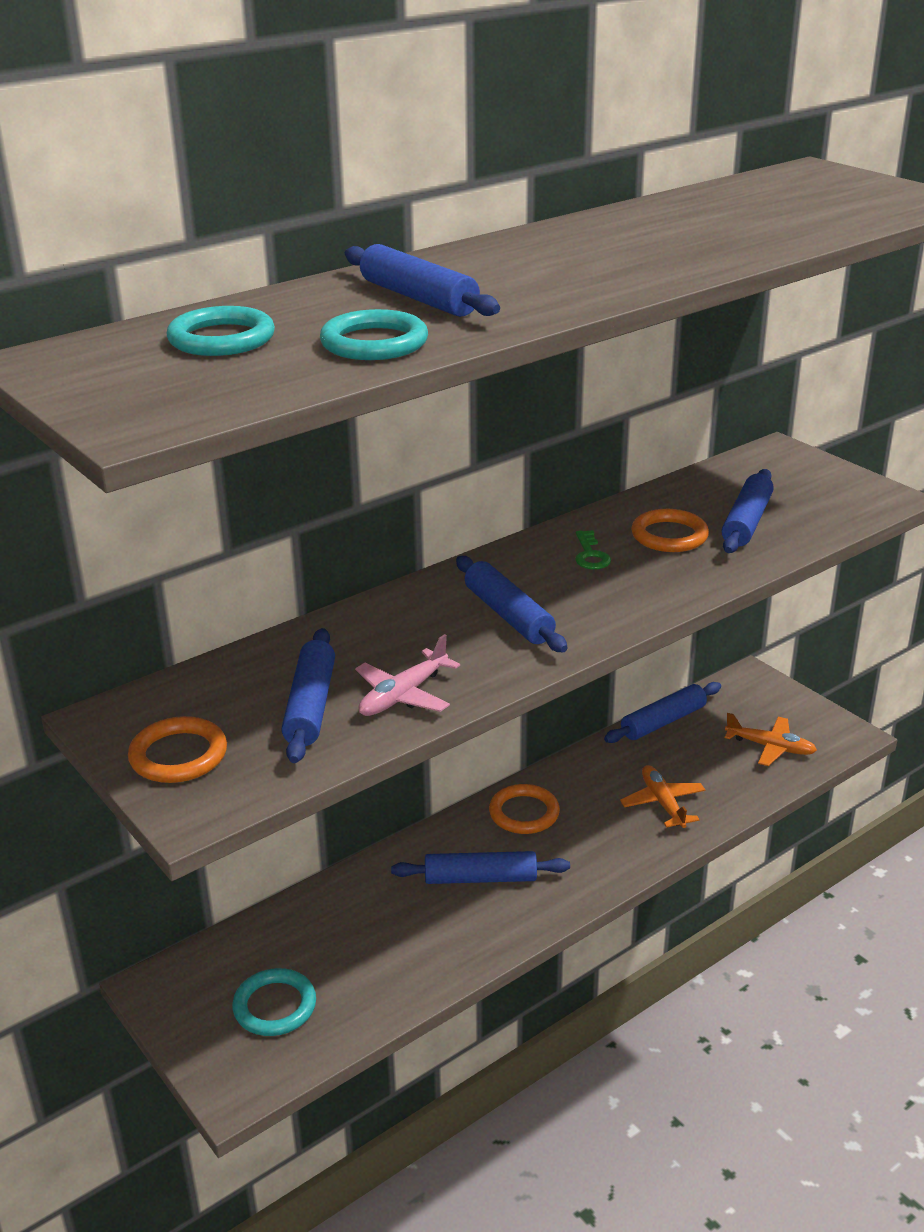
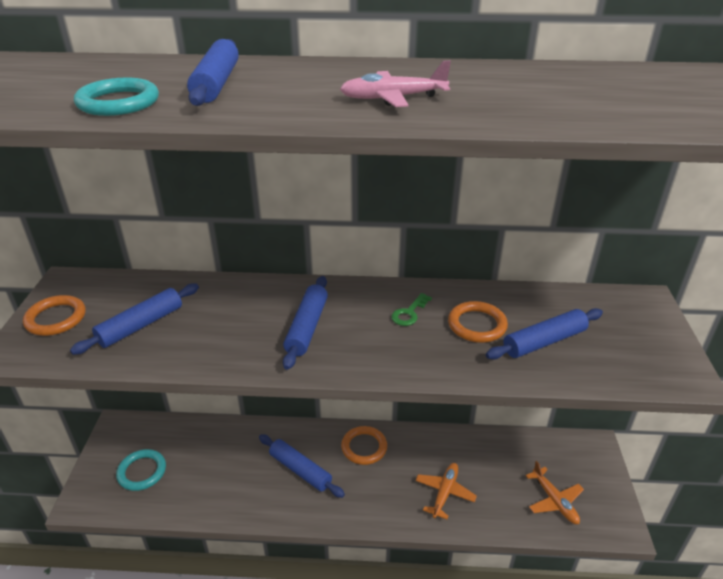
camera: 40 degrees right, 5 degrees up
(221, 339) = (70, 75): turquoise ring -> none
(404, 695) = (185, 345): pink plane -> pink plane (393, 98)
(663, 722) = (504, 441): blue rolling pin -> none

